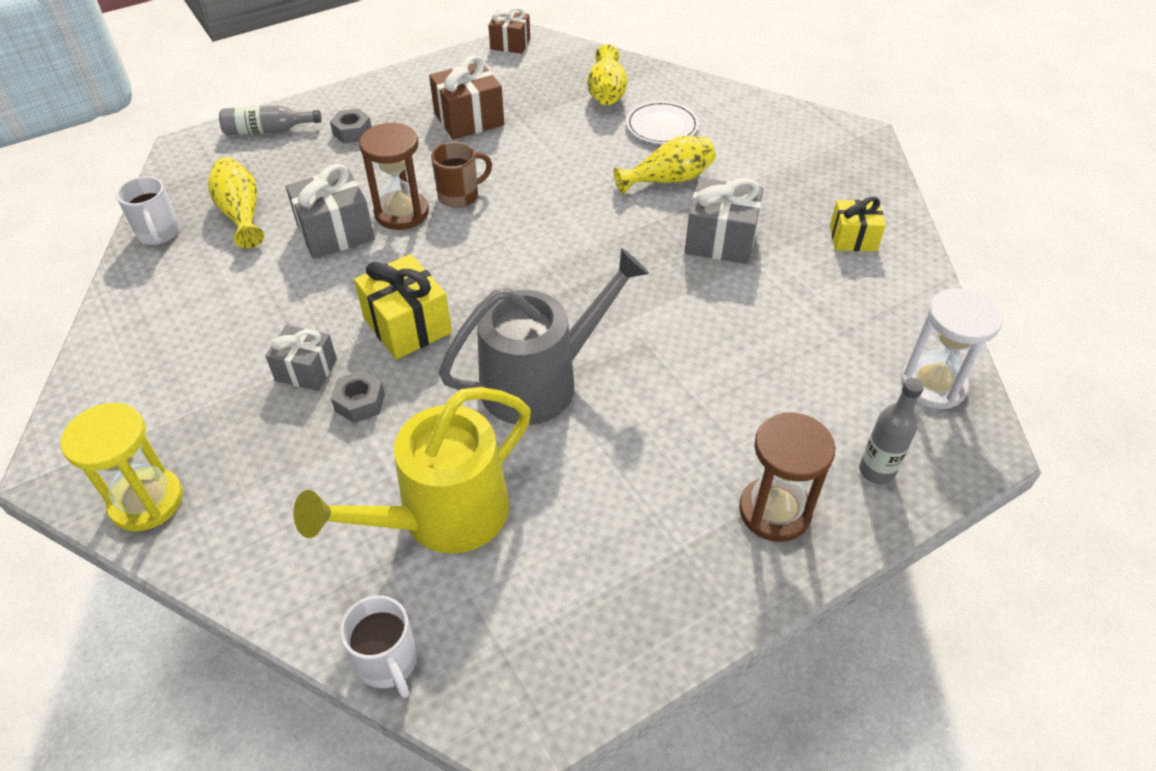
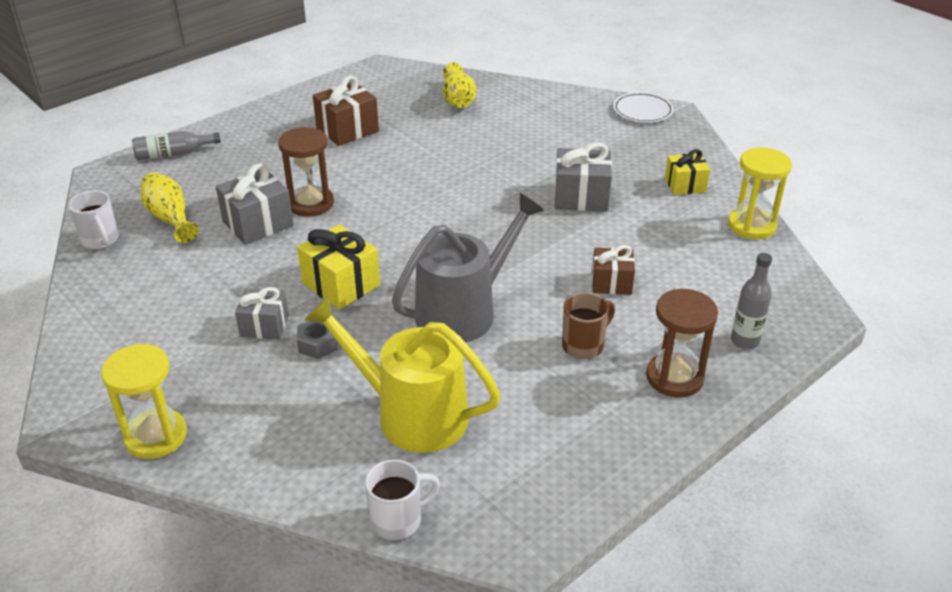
camera: 10 degrees left, 10 degrees down
(352, 132) = (249, 148): grey nut -> none
(388, 662) = (398, 520): white mug -> white mug turned 75 degrees counterclockwise
(442, 516) = (412, 414): yellow watering can -> yellow watering can turned 75 degrees clockwise
(460, 196) = (357, 186): brown mug -> brown mug (584, 345)
(510, 44) = (366, 71): brown gift -> brown gift (611, 283)
(662, 126) = (511, 120): white plate -> white plate (642, 111)
(668, 180) = (527, 158): yellow vase -> none
(924, 305) = (751, 225): none -> yellow hourglass
(933, 385) = (772, 278): white hourglass -> none

